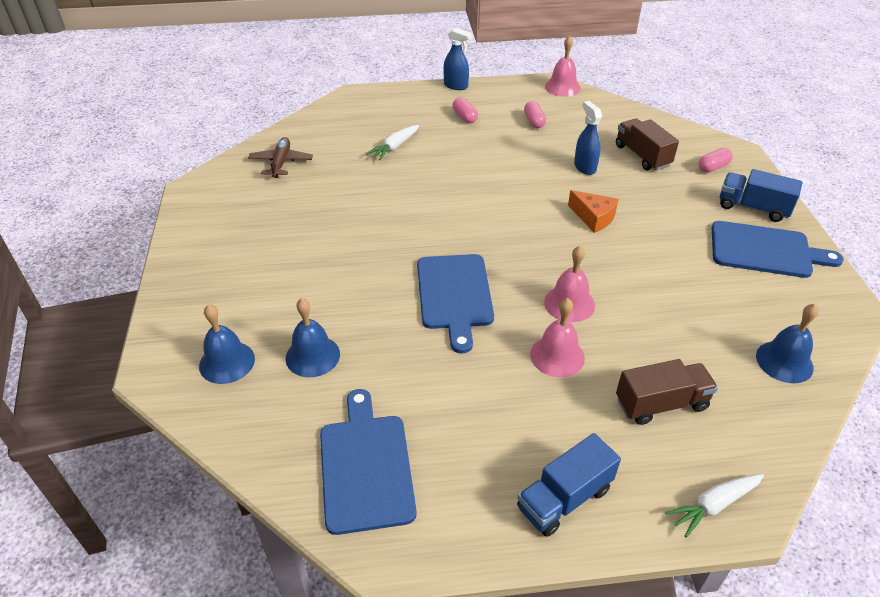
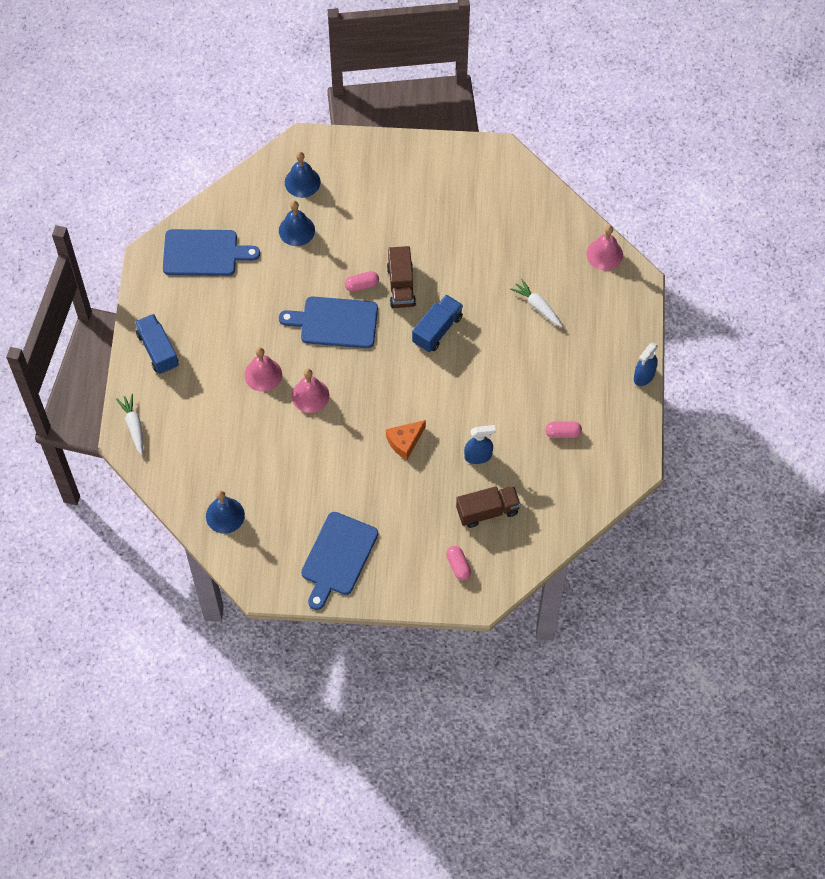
camera: 100 degrees right, 20 degrees up
(281, 163) = (528, 216): brown plane -> none
(465, 117) = (580, 373): pink capsule -> pink capsule (362, 285)
(562, 87) = (626, 477): pink bell -> pink bell (604, 254)
(661, 404) = (209, 424): brown truck -> brown truck (401, 286)
(753, 207) = (393, 573): blue truck -> blue truck (437, 329)

